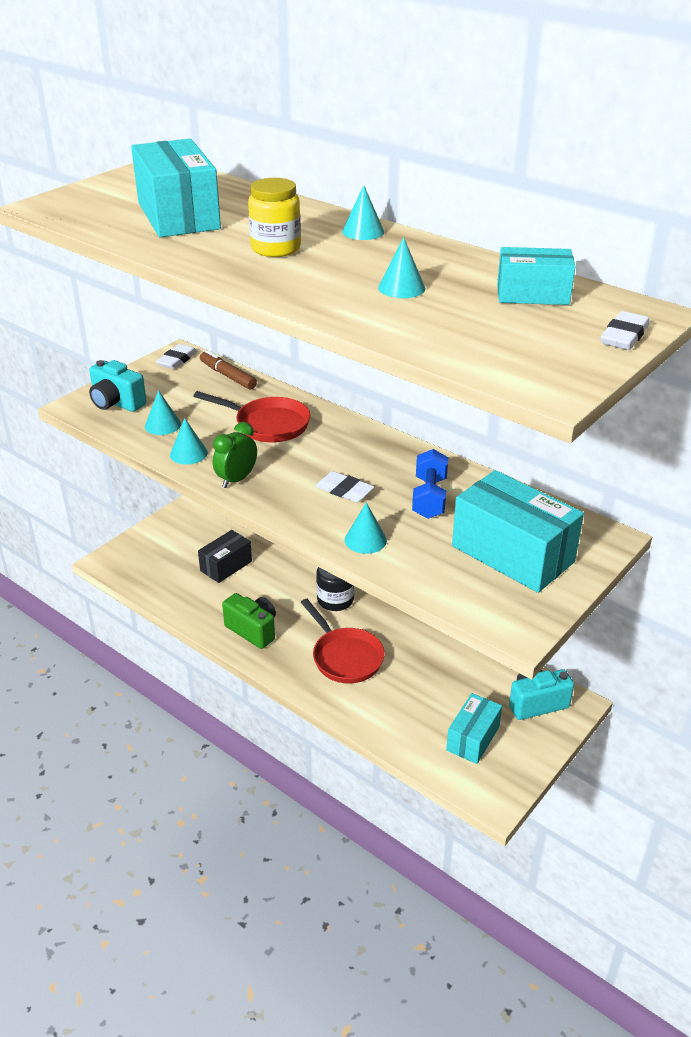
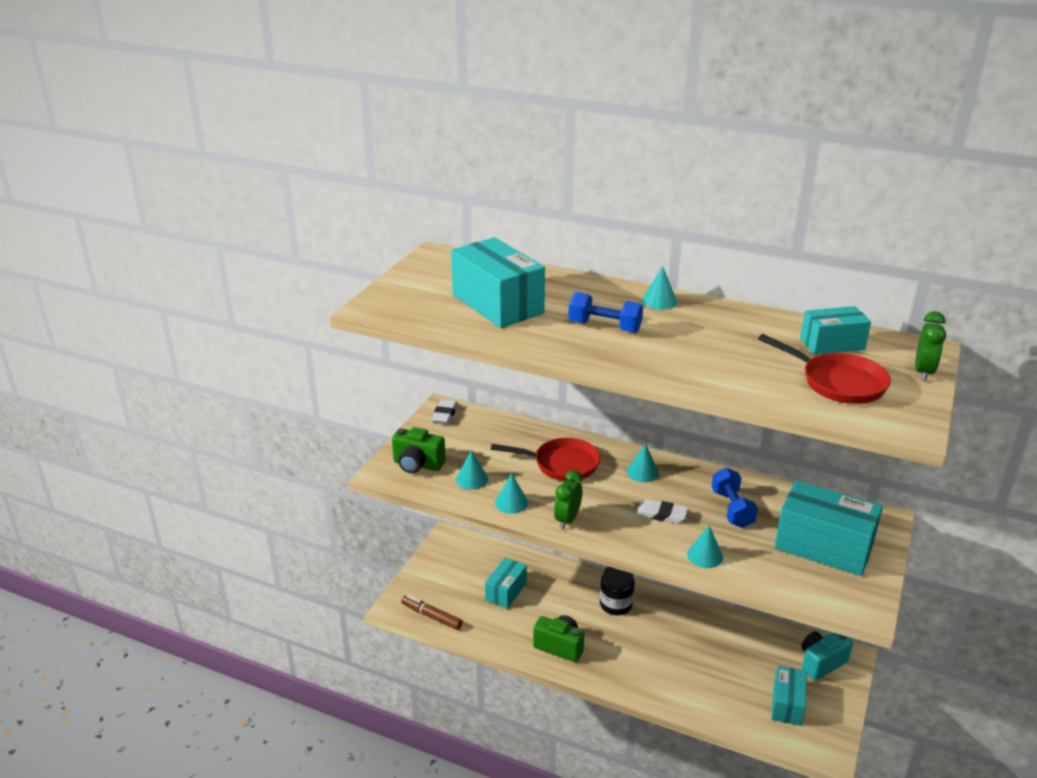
camera: 15 degrees left, 5 degrees down
(116, 403) = (417, 465): turquoise camera -> green camera
(226, 566) = (506, 591): black box -> turquoise box
(228, 376) = (498, 423): brown marker -> brown marker (431, 616)
(276, 248) = (604, 327): yellow jar -> blue dumbbell
(345, 657) = (650, 655): red pan -> red pan (838, 383)
(401, 288) = (732, 351): turquoise cone -> turquoise cone (642, 472)
(624, 336) = (923, 372): white eraser -> green clock

